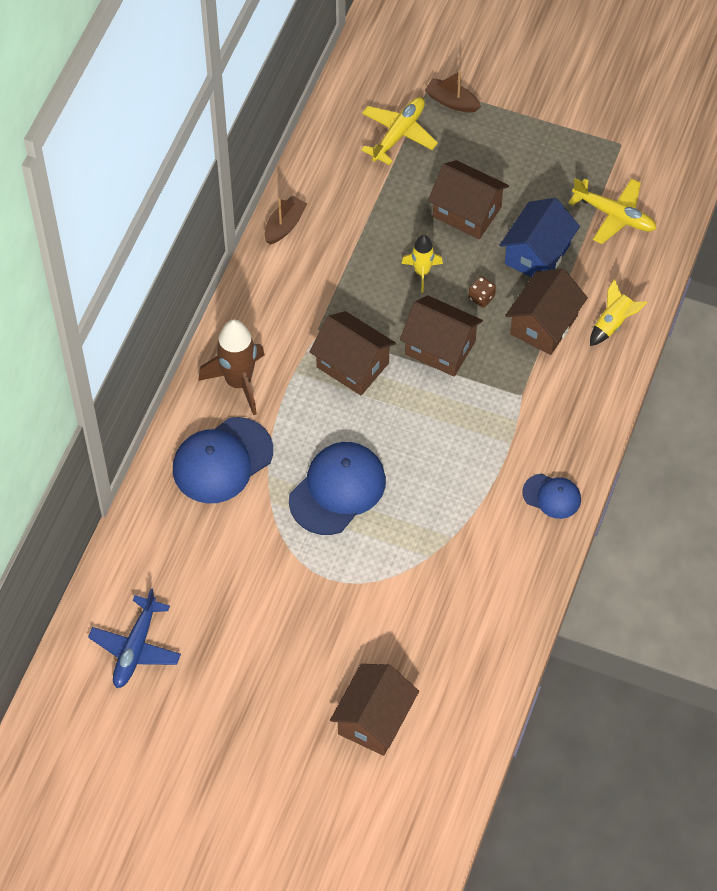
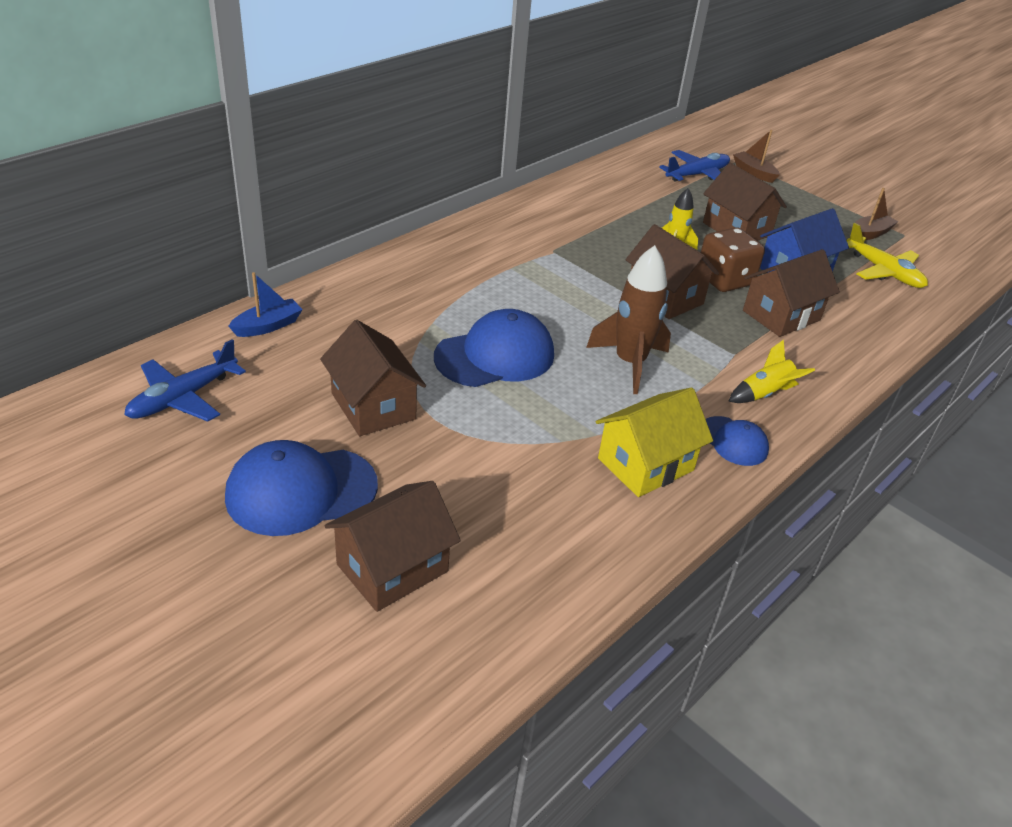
camera: 20 degrees right, 20 degrees down
(143, 544) = (268, 326): none -> blue boat
(222, 461) = (396, 299): blue cap -> blue cap (301, 491)
(239, 382) = (453, 257): brown rocket -> brown rocket (630, 363)
(285, 225) = (565, 189): brown boat -> brown boat (870, 234)
(352, 365) = (570, 281): brown house -> brown house (373, 406)
(399, 134) = (697, 175): yellow plane -> blue plane
(481, 297) = (724, 280): brown dice -> brown dice, size x2.09
(498, 550) = (645, 464): none -> yellow house
(613, 323) = (857, 337): yellow rocket -> yellow rocket (764, 394)

